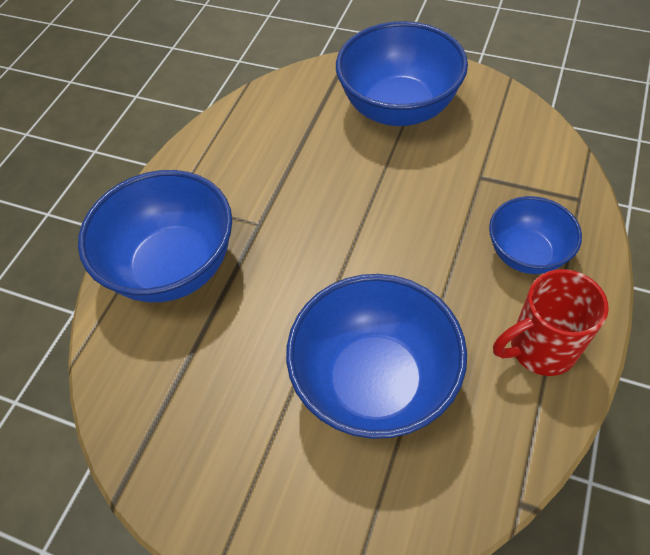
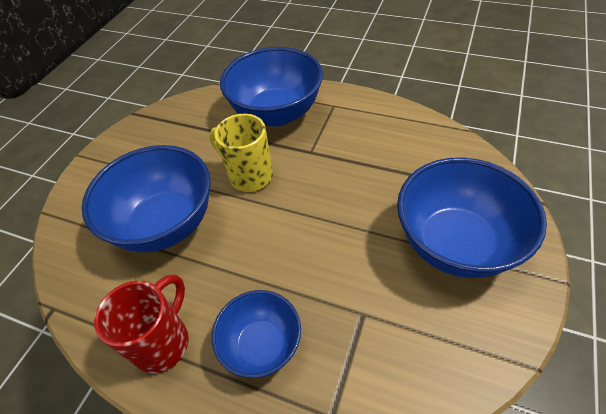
camera: 90 degrees right, 5 degrees down
(294, 289) = (249, 175): none -> yellow mug
(539, 348) = (163, 341): red mug -> red mug turned 45 degrees clockwise

